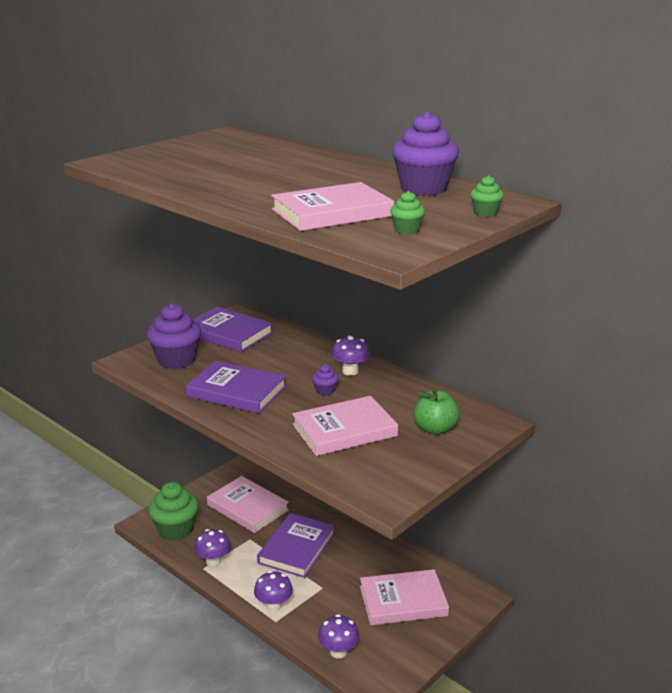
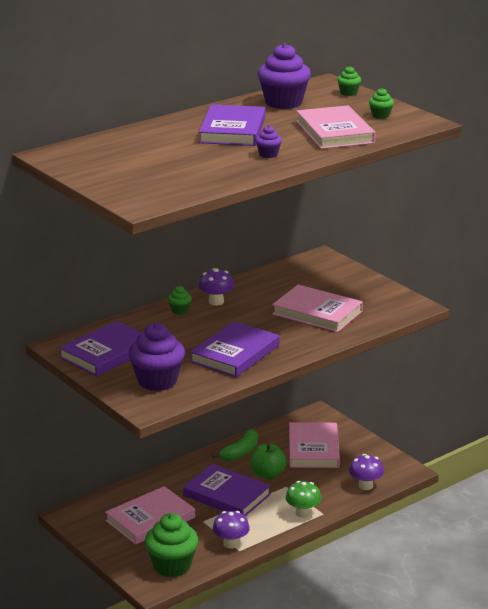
camera: 80 degrees left, 0 degrees up
(274, 605) = (303, 513): purple mushroom -> green mushroom
(318, 176) = (232, 130): none -> purple book
(323, 355) = (179, 310): none -> green cupcake
(325, 391) = (249, 315): purple cupcake -> purple cupcake (268, 154)
(344, 430) = (317, 313): pink book -> pink book turned 45 degrees counterclockwise
(378, 548) = (240, 452): none -> green banana
(435, 429) = (325, 279): green apple -> green apple (267, 474)

